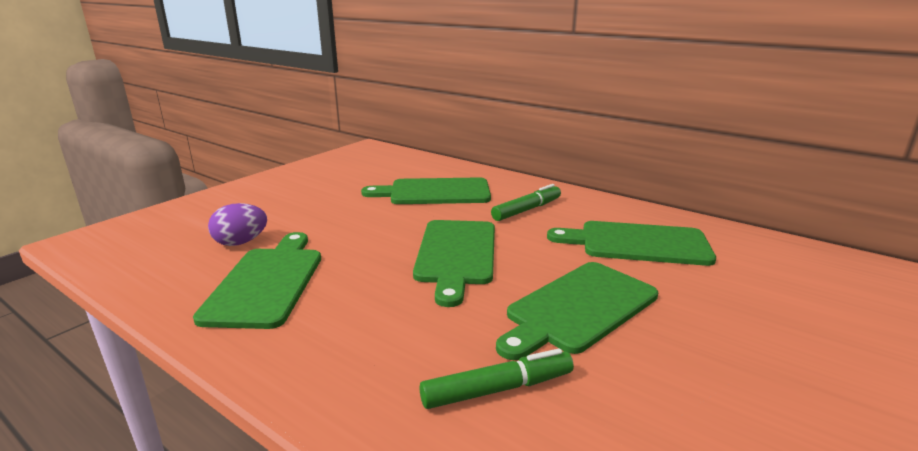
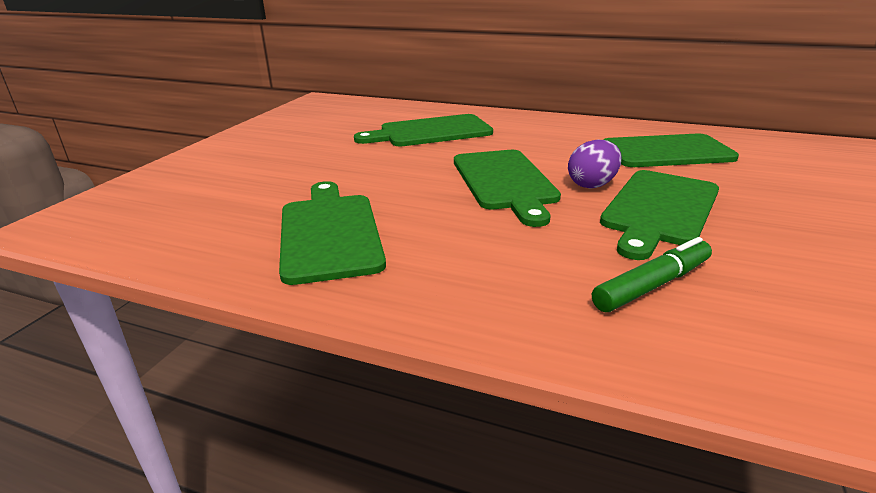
camera: 15 degrees left, 5 degrees up
(241, 242) = (261, 201): purple egg -> purple egg (592, 185)
(527, 210) = (535, 137): green marker -> none

